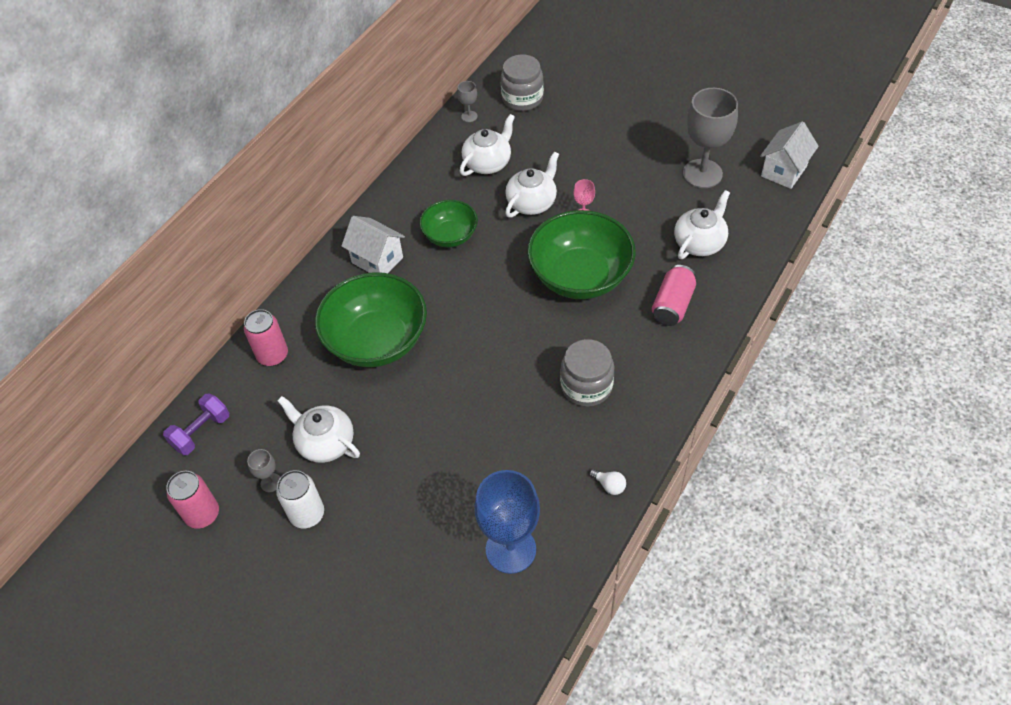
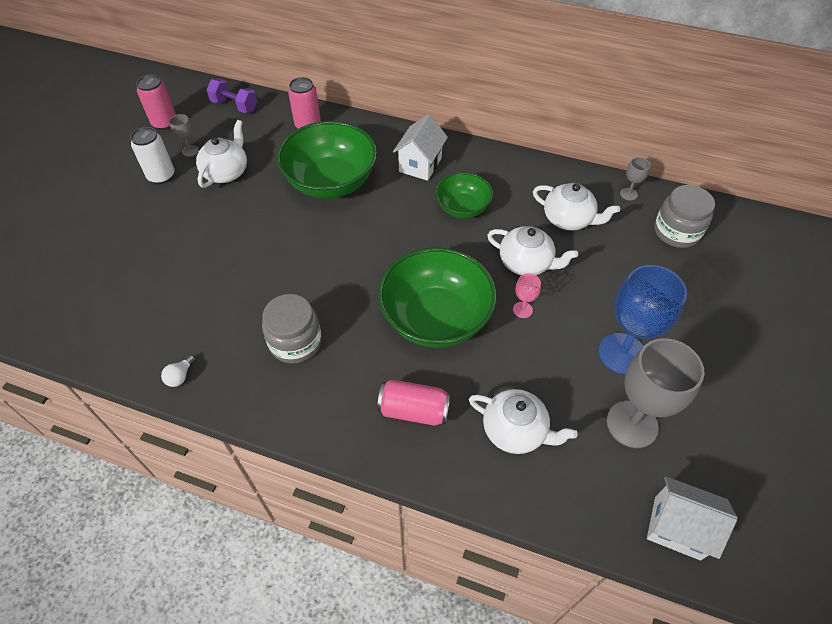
camera: 75 degrees right, 0 degrees up
(510, 549) = (118, 309): blue goblet -> blue goblet (622, 353)

